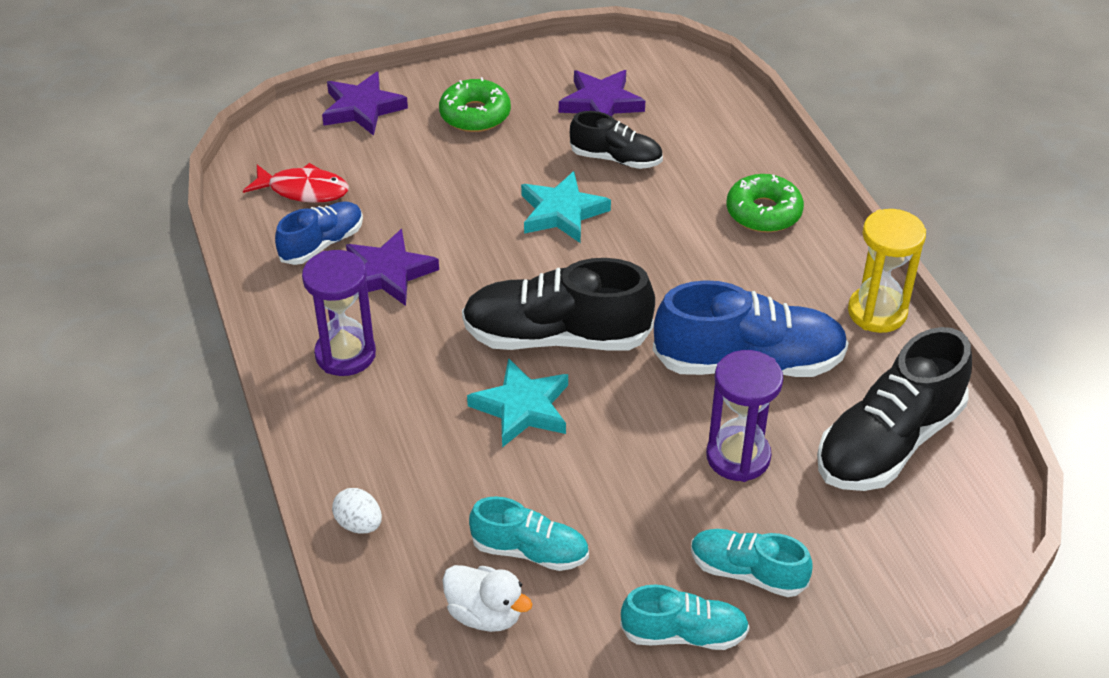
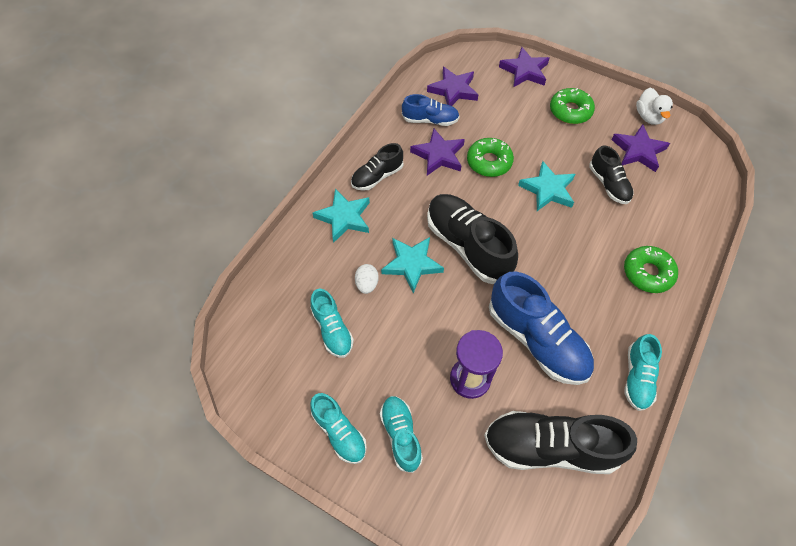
camera: 50 degrees right, 15 degrees up
(303, 190) = (453, 90): red fish -> purple star
(345, 354) = (377, 176): purple hourglass -> black shoe
(359, 524) = (291, 253): white egg -> white egg (367, 284)
(369, 430) = (344, 217): none -> turquoise star
(458, 234) = (489, 162): none -> green donut
(485, 614) = (283, 338): white duck -> white duck (648, 117)
(877, 312) = (637, 377): yellow hourglass -> turquoise shoe

